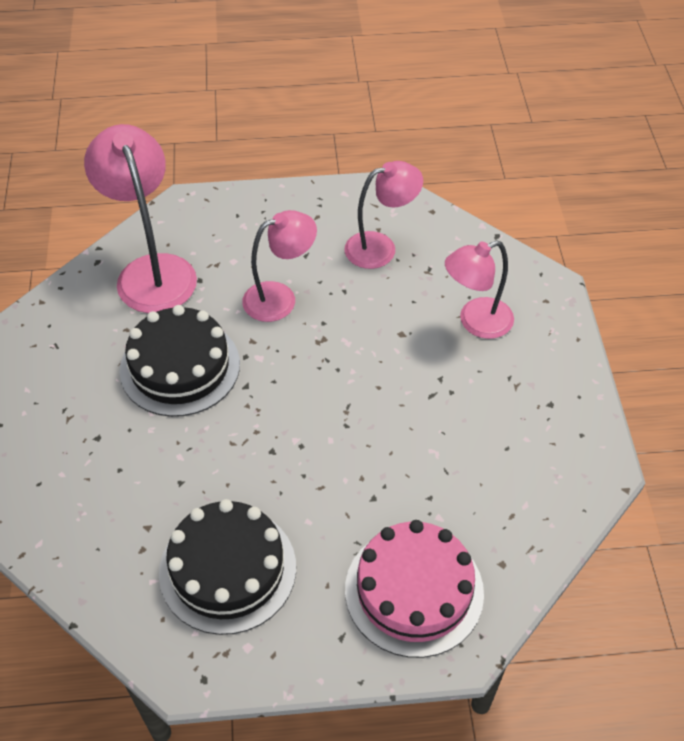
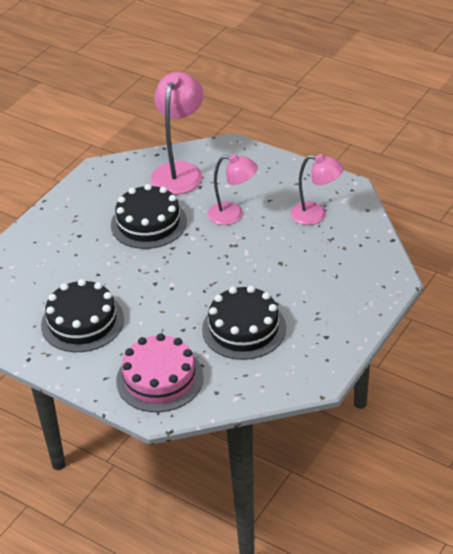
camera: 40 degrees right, 10 degrees down
(447, 450) = (244, 328): none -> black cake
(476, 322) = (329, 277): pink lamp -> none

